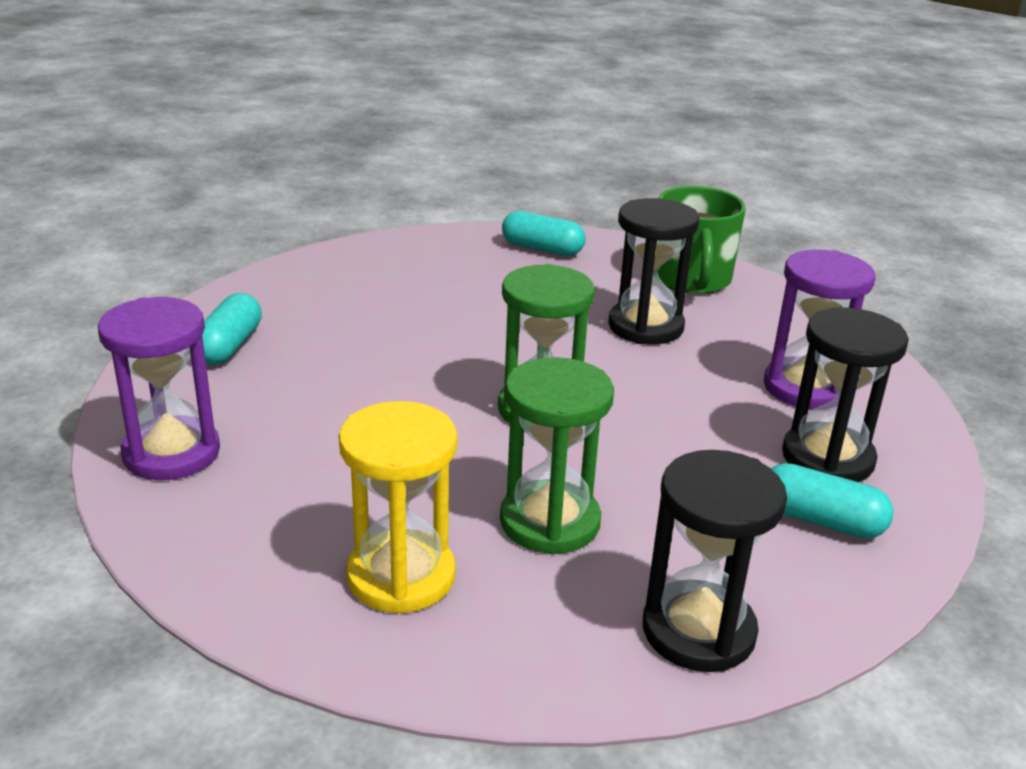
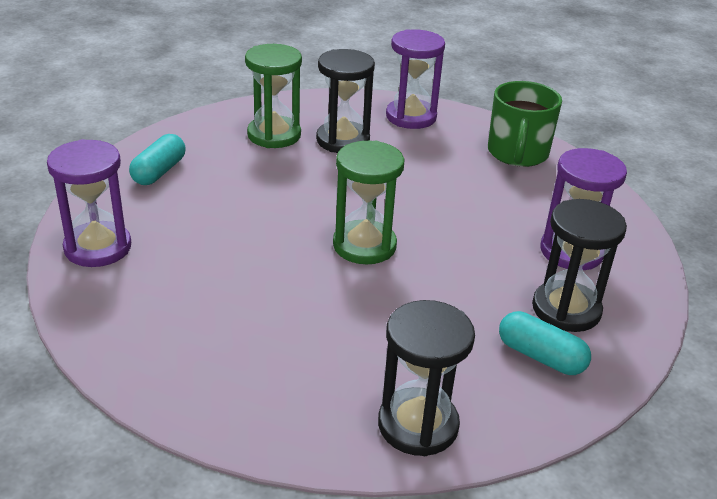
camera: 10 degrees right, 5 degrees up
(401, 576) = (225, 356): yellow hourglass -> none
(542, 249) = (411, 117): turquoise capsule -> purple hourglass
(550, 522) = (341, 331): green hourglass -> green hourglass (274, 135)
(645, 326) = (467, 189): black hourglass -> black hourglass (343, 140)

